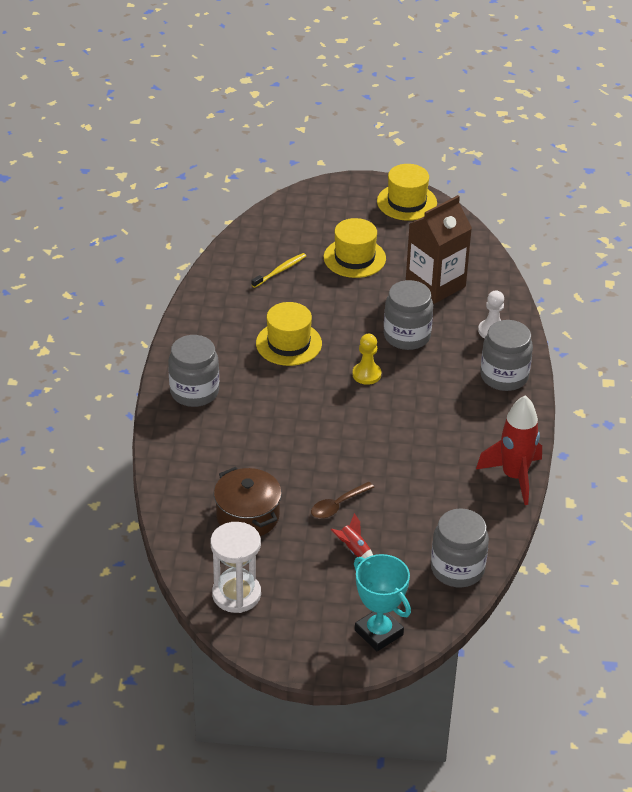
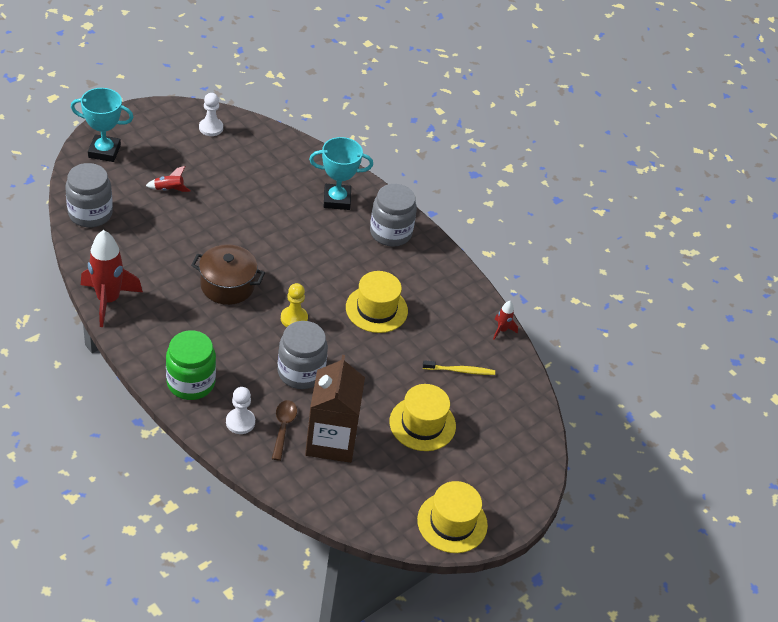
camera: 130 degrees right, 5 degrees up
(203, 447) = (337, 200): none -> turquoise trophy
(209, 276) = (502, 330): none -> red rocket
(236, 594) = (211, 128): white hourglass -> white pawn
(248, 516) = (257, 173): brown pot -> brown pot (227, 285)
(280, 271) = (460, 371): yellow toothbrush -> yellow toothbrush turned 90 degrees counterclockwise
(337, 505) = (209, 211): brown spoon -> brown spoon (283, 427)
(504, 376) = (191, 383): grey jar -> green jar

